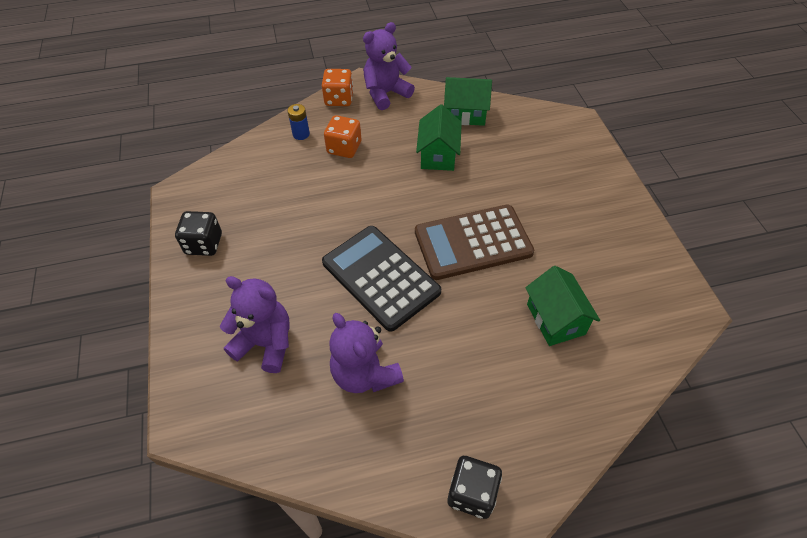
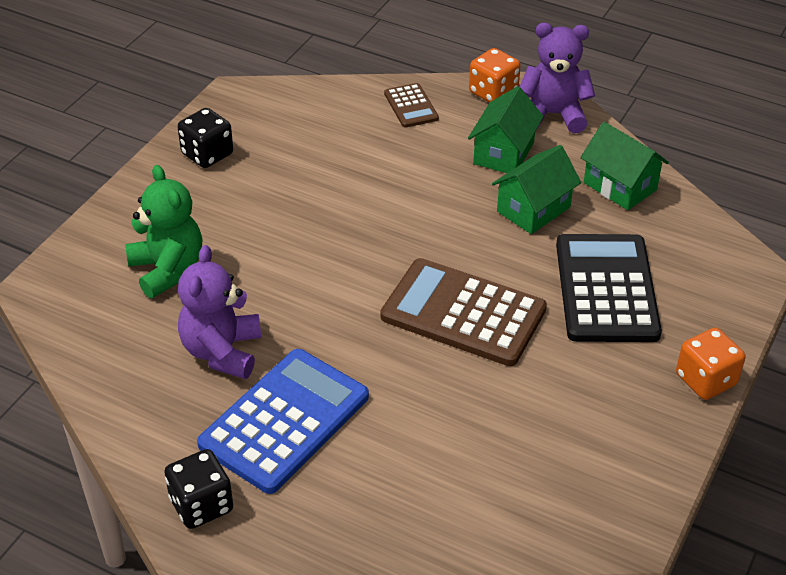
camera: 40 degrees right, 10 degrees down
(265, 343) = (167, 270): purple teddy bear -> green teddy bear
(301, 134) = (411, 106): blue battery -> brown calculator
(344, 148) = (439, 145): orange dice -> orange dice (705, 380)
(380, 277) = (332, 284): black calculator -> black calculator (606, 289)
(455, 390) = (285, 421): none -> blue calculator
(555, 319) = (460, 435): green house -> green house (504, 153)

